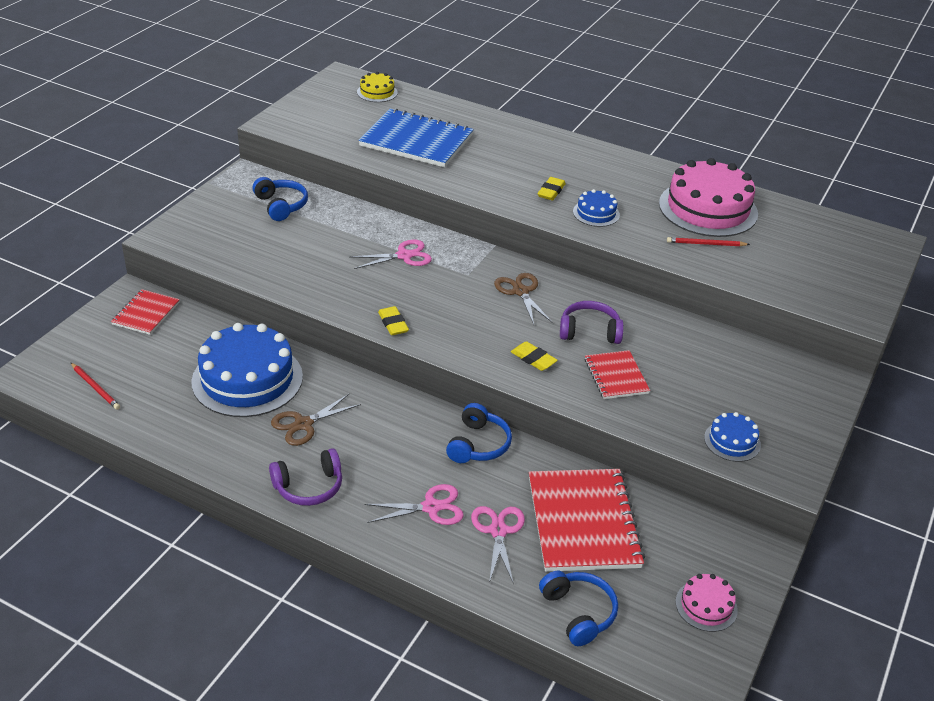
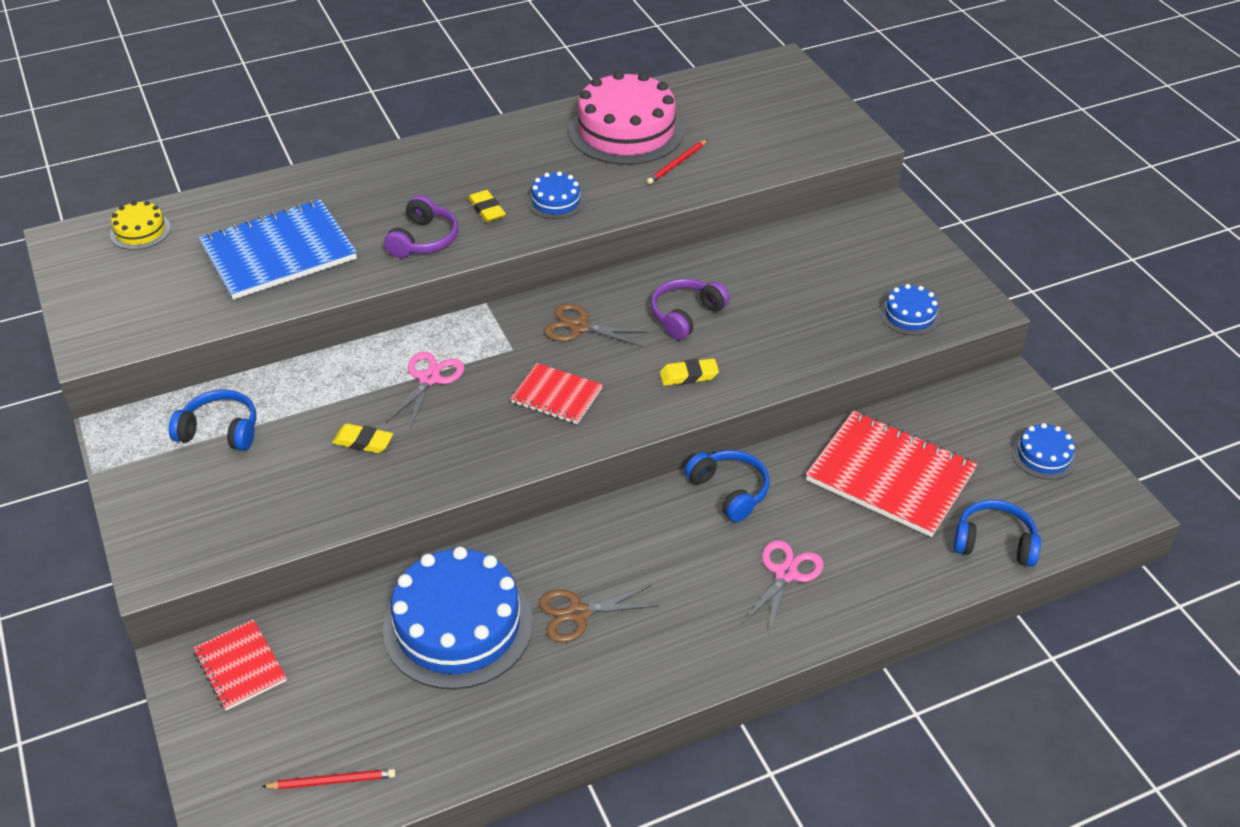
camera: 50 degrees left, 5 degrees up
(303, 424) = (577, 613): brown scissors -> brown scissors turned 75 degrees clockwise
(309, 486) = (677, 656): purple headphones -> purple headphones (423, 239)
(393, 324) = (534, 447): yellow eraser -> yellow eraser (363, 442)
(498, 531) = (855, 541): pink scissors -> none
(616, 376) = (764, 335): red notebook -> red notebook (557, 395)
(706, 606) = (1044, 456): pink cake -> blue cake

